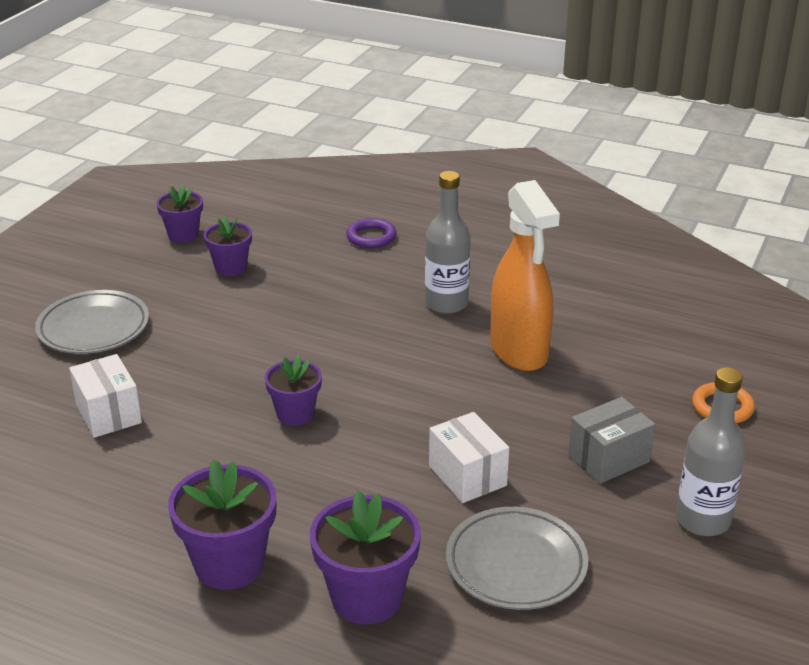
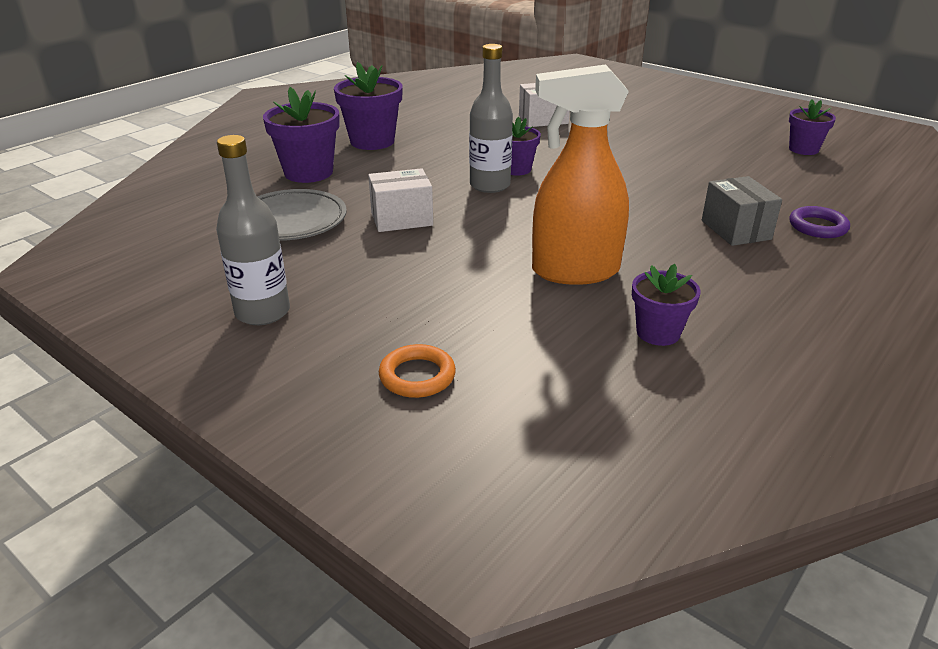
camera: 105 degrees right, 0 degrees up
(93, 328) = (651, 118): grey plate -> none
(231, 267) = (745, 163): purple flower pot -> purple flower pot (658, 333)
(446, 303) = (674, 247): grey bottle -> grey bottle (490, 185)
(608, 458) = (379, 284): grey box -> grey box (736, 230)

